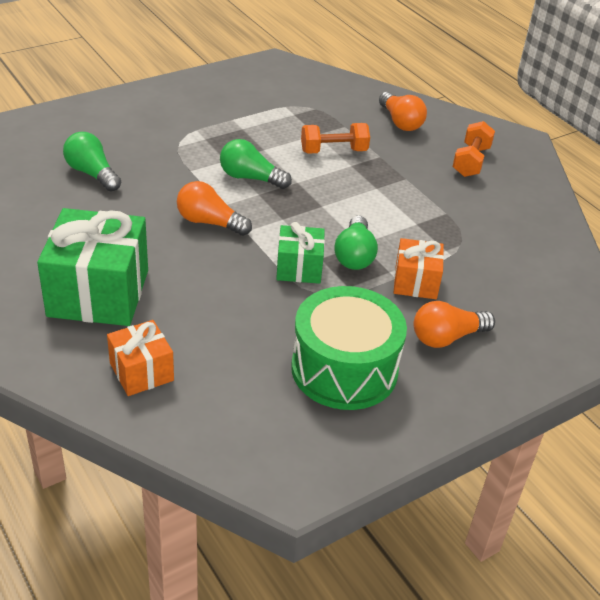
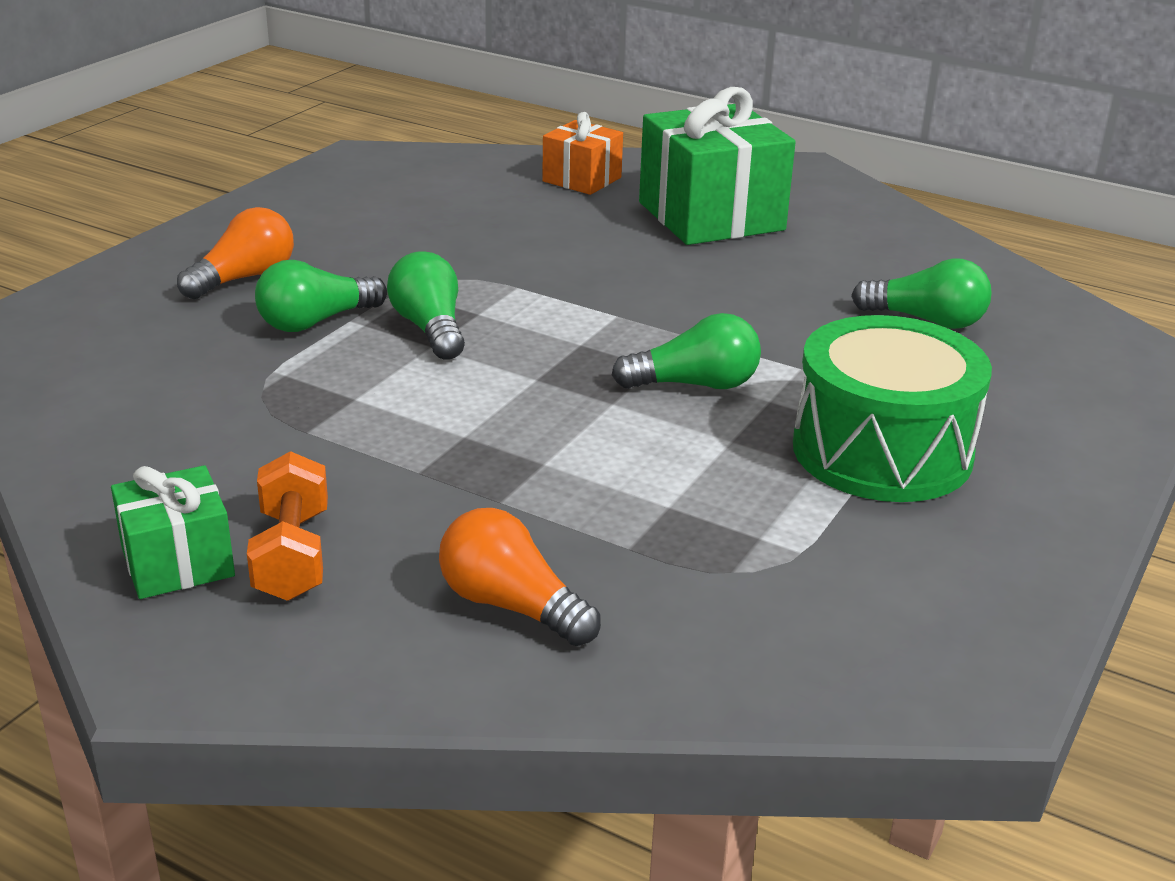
camera: 155 degrees right, 10 degrees down
(209, 222) = (679, 310): orange light bulb -> none
(299, 268) = (498, 295): green gift -> green gift (178, 562)
(333, 151) = (601, 480): orange dumbbell -> none
(344, 369) = (363, 226): green drum -> green drum (882, 451)
(415, 282) = (316, 322): orange gift -> green light bulb

